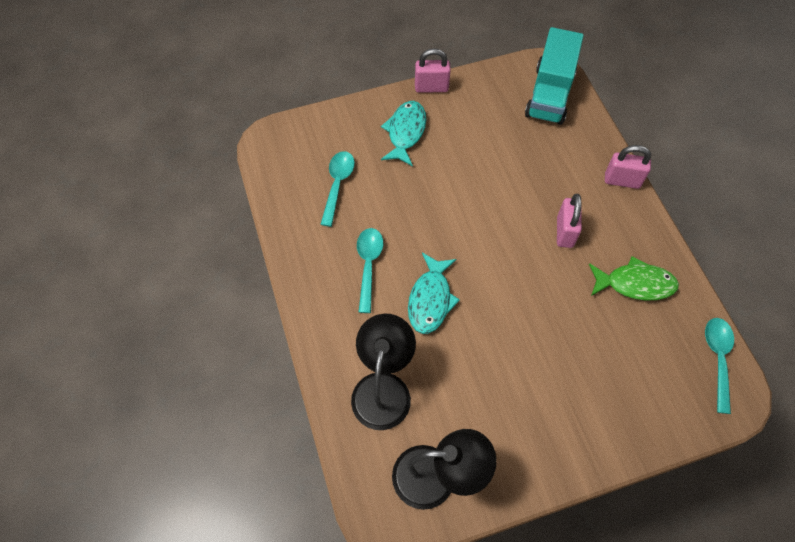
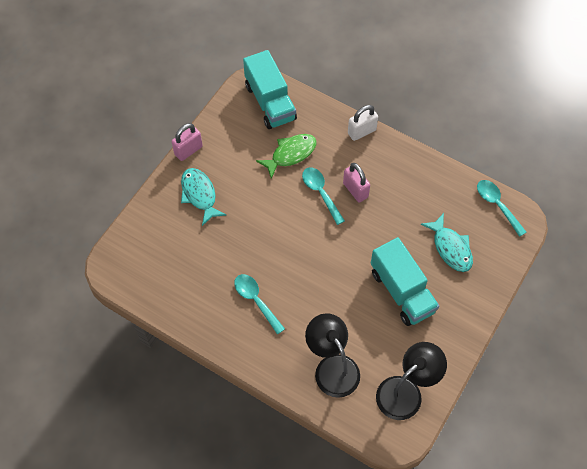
camera: 40 degrees left, 0 degrees up
(338, 185) = (187, 263): turquoise spoon -> turquoise spoon (320, 193)
(430, 299) = (313, 293): turquoise fish -> turquoise fish (450, 248)
(526, 368) = (402, 291): none -> turquoise truck
(622, 180) = (361, 132): pink padlock -> white padlock
(635, 284) = (420, 193): green fish -> green fish (291, 154)

